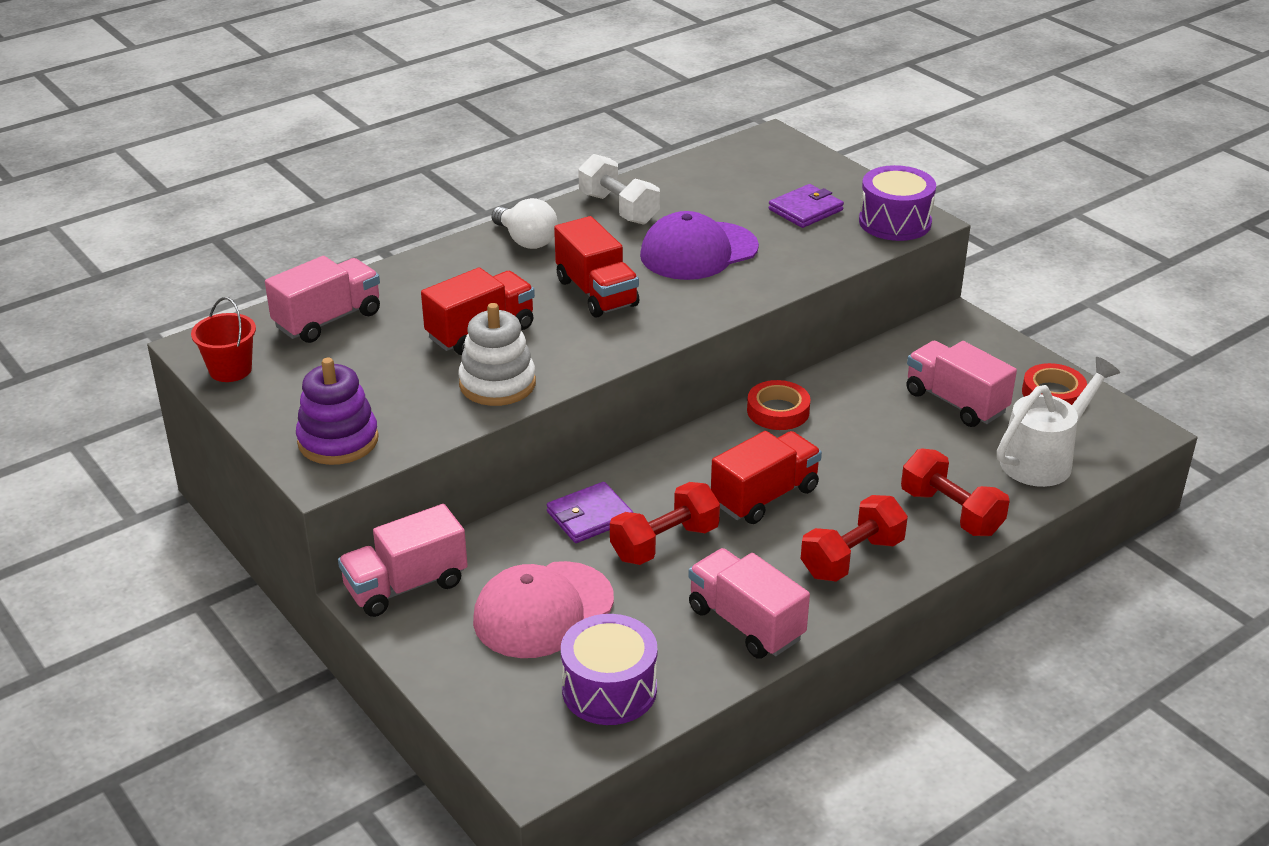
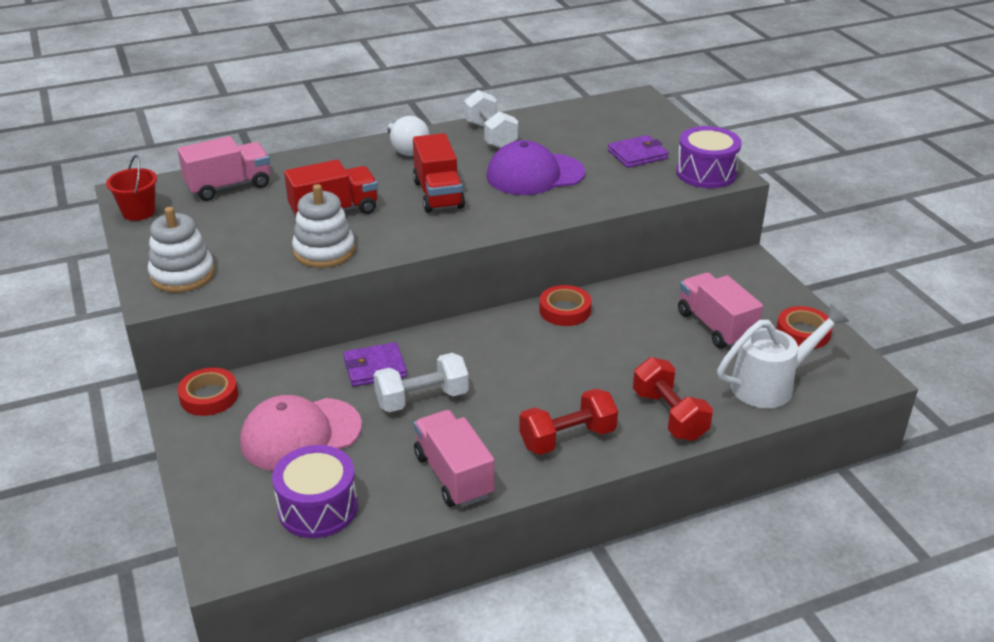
camera: 15 degrees right, 0 degrees up
(338, 440) = (182, 275): purple stacking toy -> white stacking toy
(406, 586) = (209, 396): pink truck -> red tape
(664, 543) = (422, 399): red dumbbell -> white dumbbell
(764, 496) = (520, 376): red truck -> none

